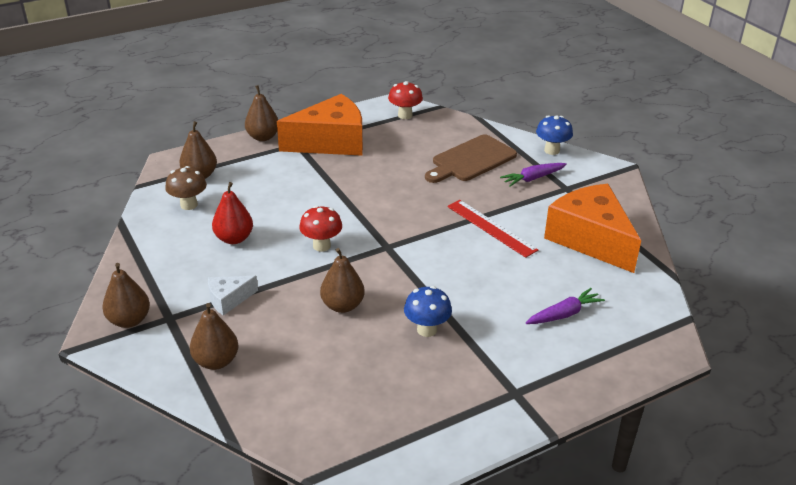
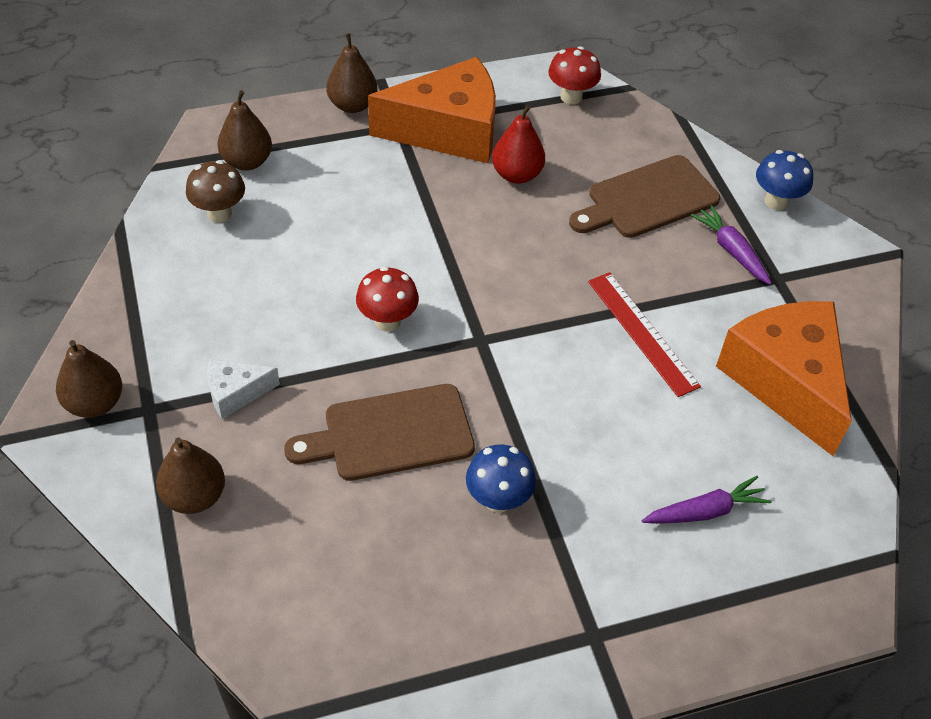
camera: 10 degrees right, 15 degrees up
(234, 238) = (268, 286): red pear -> red pear (517, 175)
(342, 306) = (390, 434): brown pear -> brown cutting board
(533, 178) = (731, 251): purple carrot -> purple carrot turned 75 degrees clockwise

